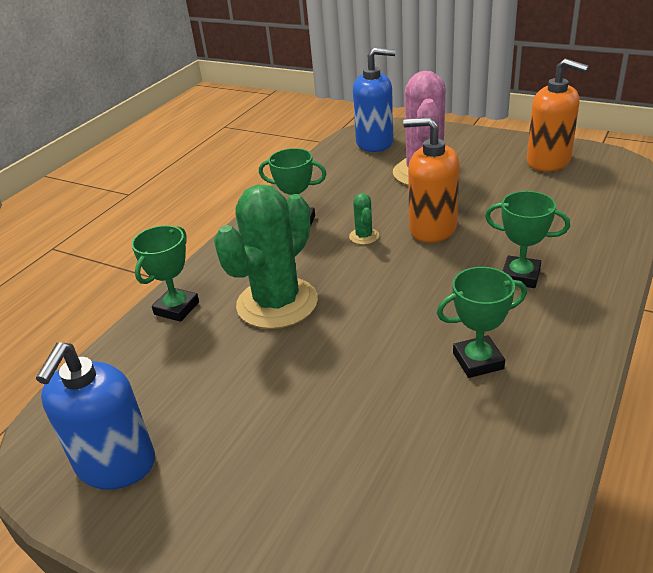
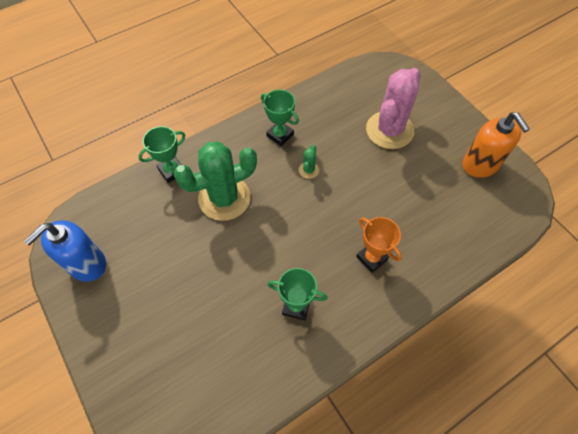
camera: 25 degrees right, 25 degrees up
(375, 143) = (381, 80): blue soap dispenser -> none
(432, 228) = (353, 186): orange soap dispenser -> none
(520, 276) = (372, 258): green trophy -> orange trophy

